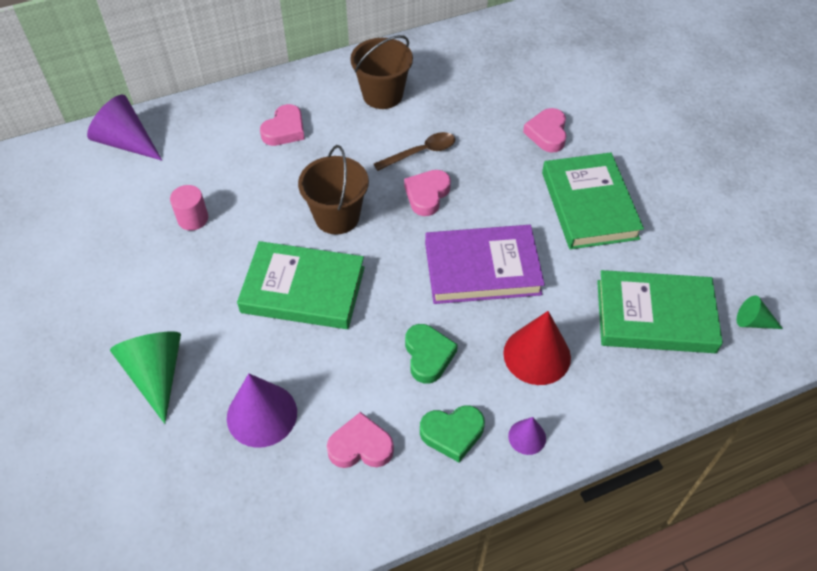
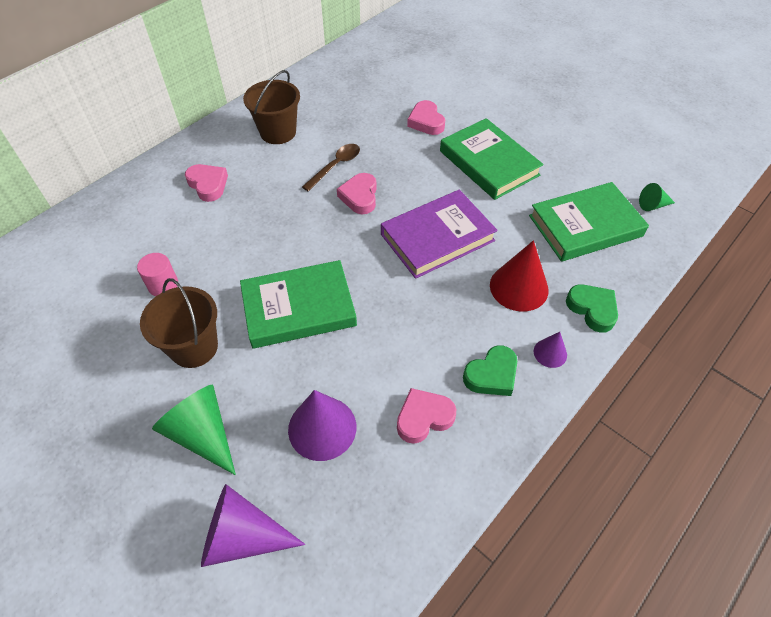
camera: 25 degrees left, 0 degrees up
(126, 142) = (61, 241): purple cone -> purple cone (243, 536)
(284, 130) = (208, 185): pink heart -> pink heart turned 45 degrees counterclockwise
(337, 217) = (294, 239): brown bucket -> brown bucket (194, 347)
(428, 356) = (435, 321): green heart -> green heart (592, 309)

